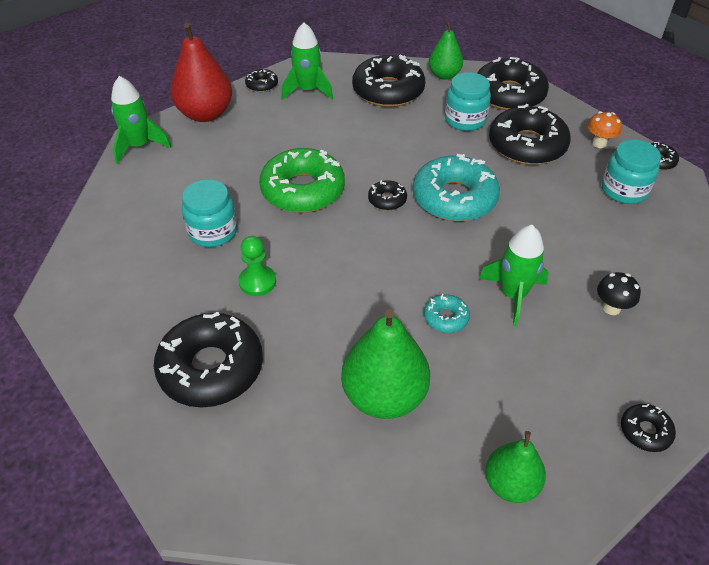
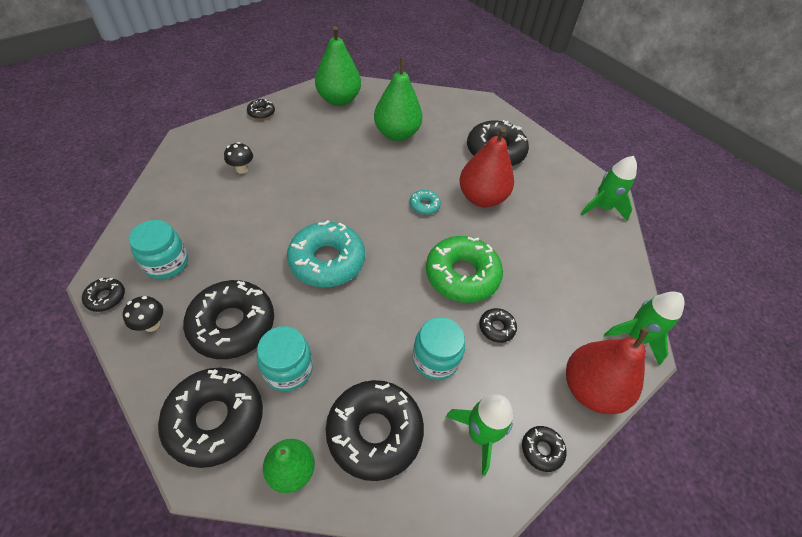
camera: 175 degrees right, 5 degrees up
(213, 232) = (526, 238): turquoise jar -> turquoise jar (435, 359)
(257, 282) = (481, 198): green pawn -> red pear
(387, 200) = (387, 261): black donut -> black donut (496, 328)
(446, 318) = (354, 169): turquoise donut -> turquoise donut (424, 205)
(511, 484) = (338, 100): green pear -> green pear, size x1.63
(513, 295) = (305, 180): green rocket -> green rocket (602, 208)
(599, 143) = (151, 325): orange mushroom -> black mushroom

